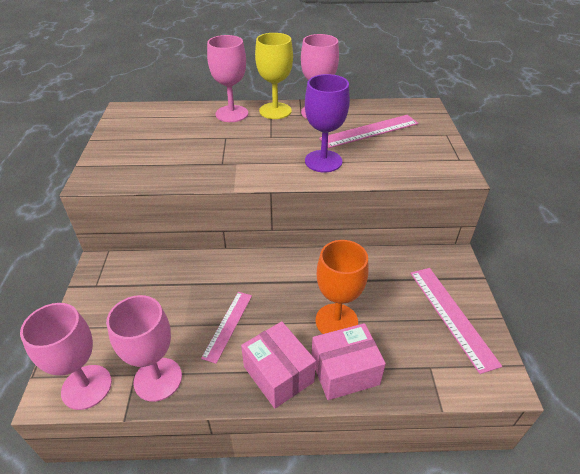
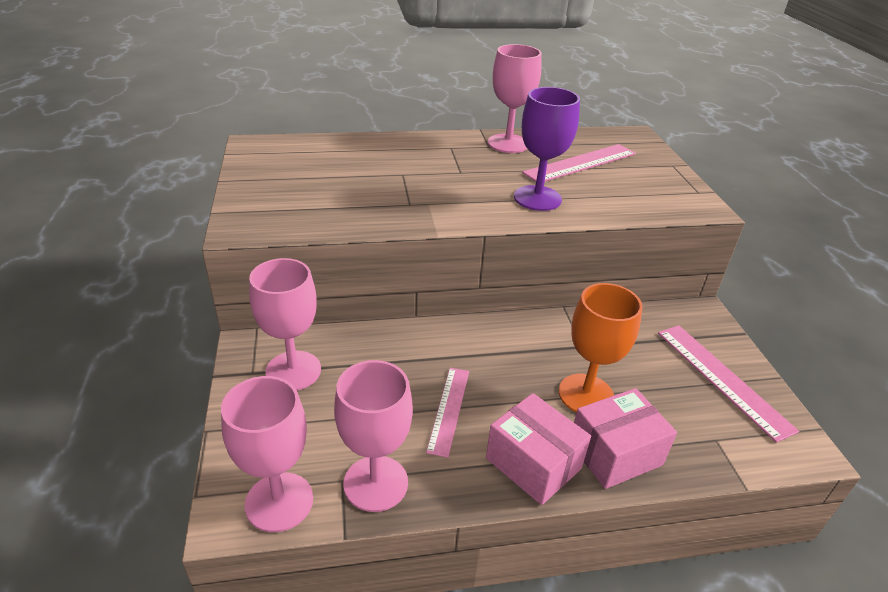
camera: 10 degrees left, 5 degrees down
(232, 114) = (400, 146): pink goblet -> pink goblet (293, 371)
(275, 111) = (454, 142): yellow goblet -> none

